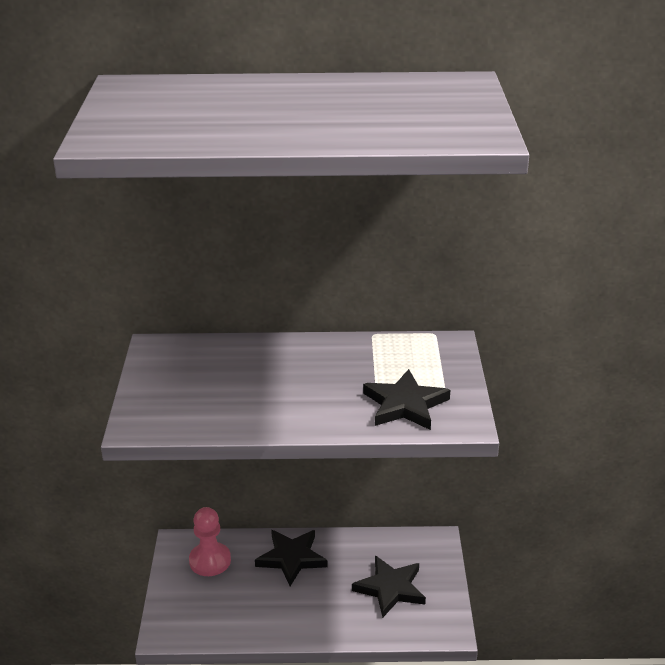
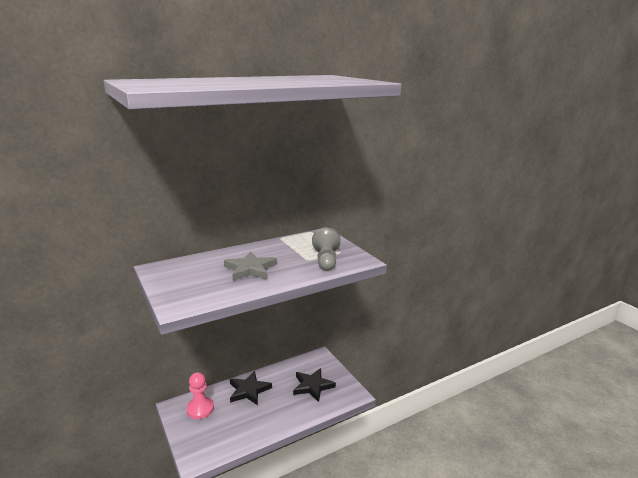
camera: 30 degrees left, 10 degrees down
(278, 388) = (250, 269): none -> grey star
(405, 405) = (326, 260): black star -> grey pawn

